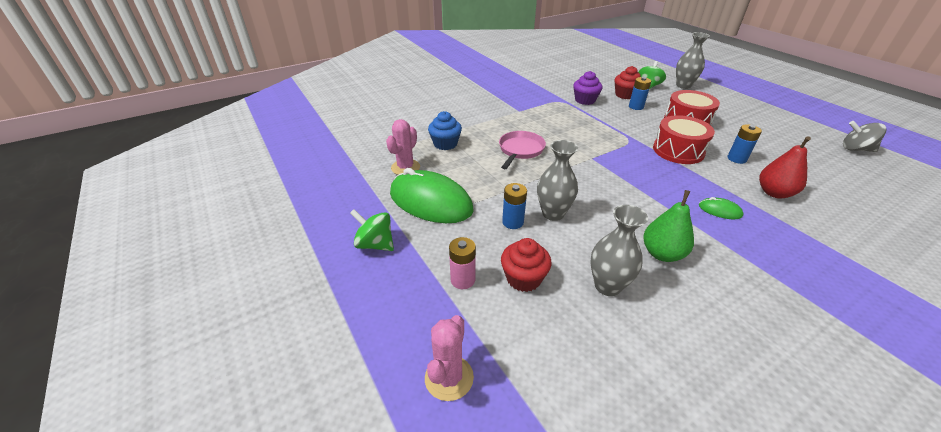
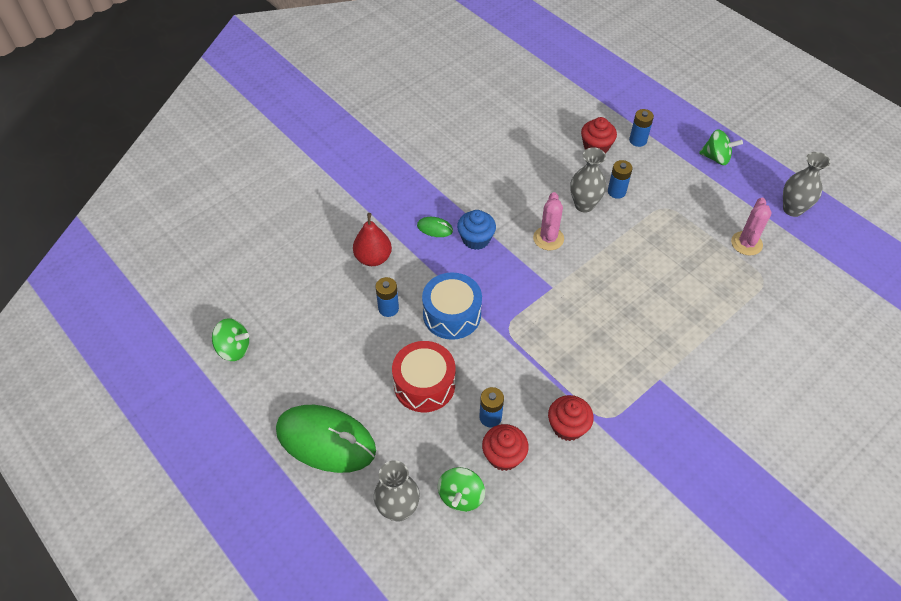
camera: 170 degrees right, 15 degrees up
(430, 201) = (696, 204): green mouse -> green mouse (326, 440)
(445, 144) = (725, 288): blue cupcake -> blue cupcake (476, 239)
(449, 378) = (623, 90): pink cactus -> pink cactus (548, 238)
(462, 280) = (638, 140): pink battery -> blue battery
(520, 150) = (635, 289): pink pan -> none
(585, 100) = (568, 426): purple cupcake -> red cupcake
(607, 286) = (537, 149): grey vase -> grey vase (792, 209)
(662, 254) = (495, 178): green pear -> none
(678, 150) = (452, 314): red drum -> blue drum
(855, 149) = (234, 349): grey spinning top -> green spinning top

